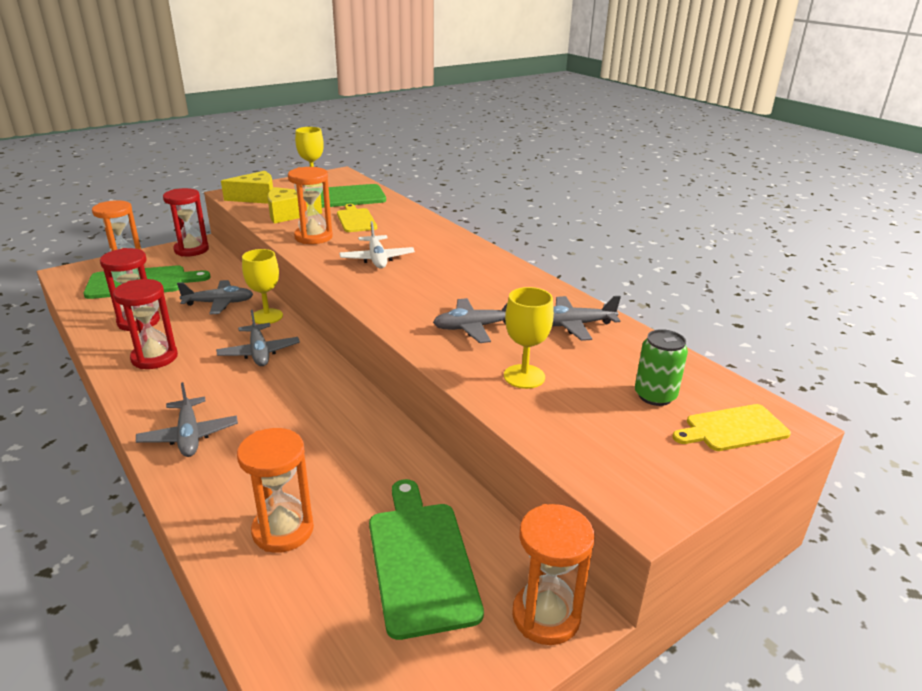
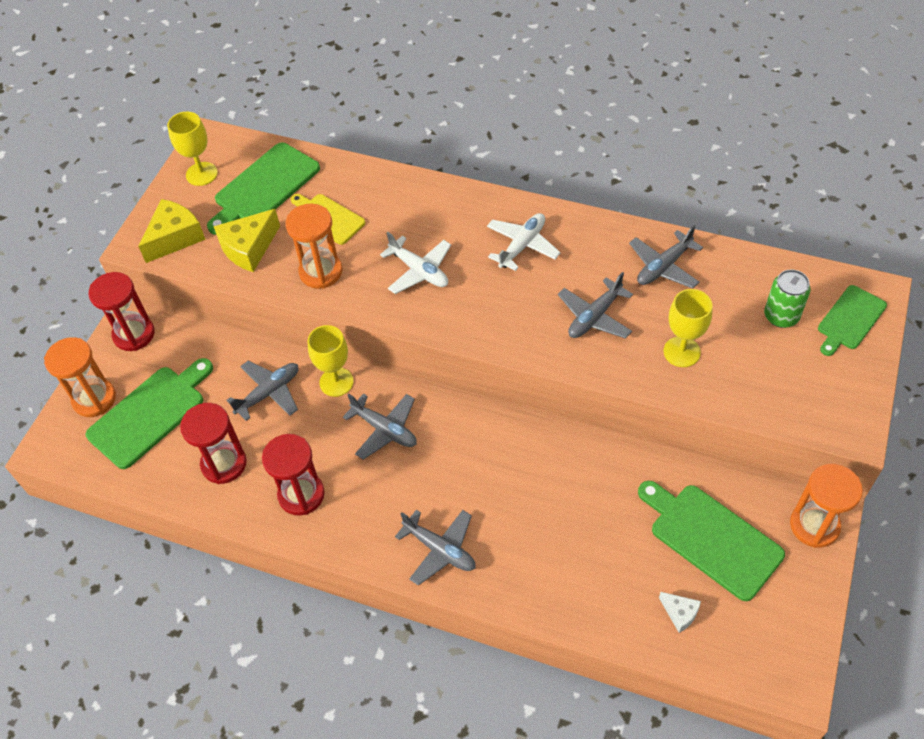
camera: 30 degrees left, 25 degrees up
(283, 530) = (604, 578): orange hourglass -> none
(311, 603) = (680, 613): none -> white cheese
(470, 274) = (522, 246): none -> white plane
(733, 429) = (850, 320): yellow cutting board -> green cutting board

